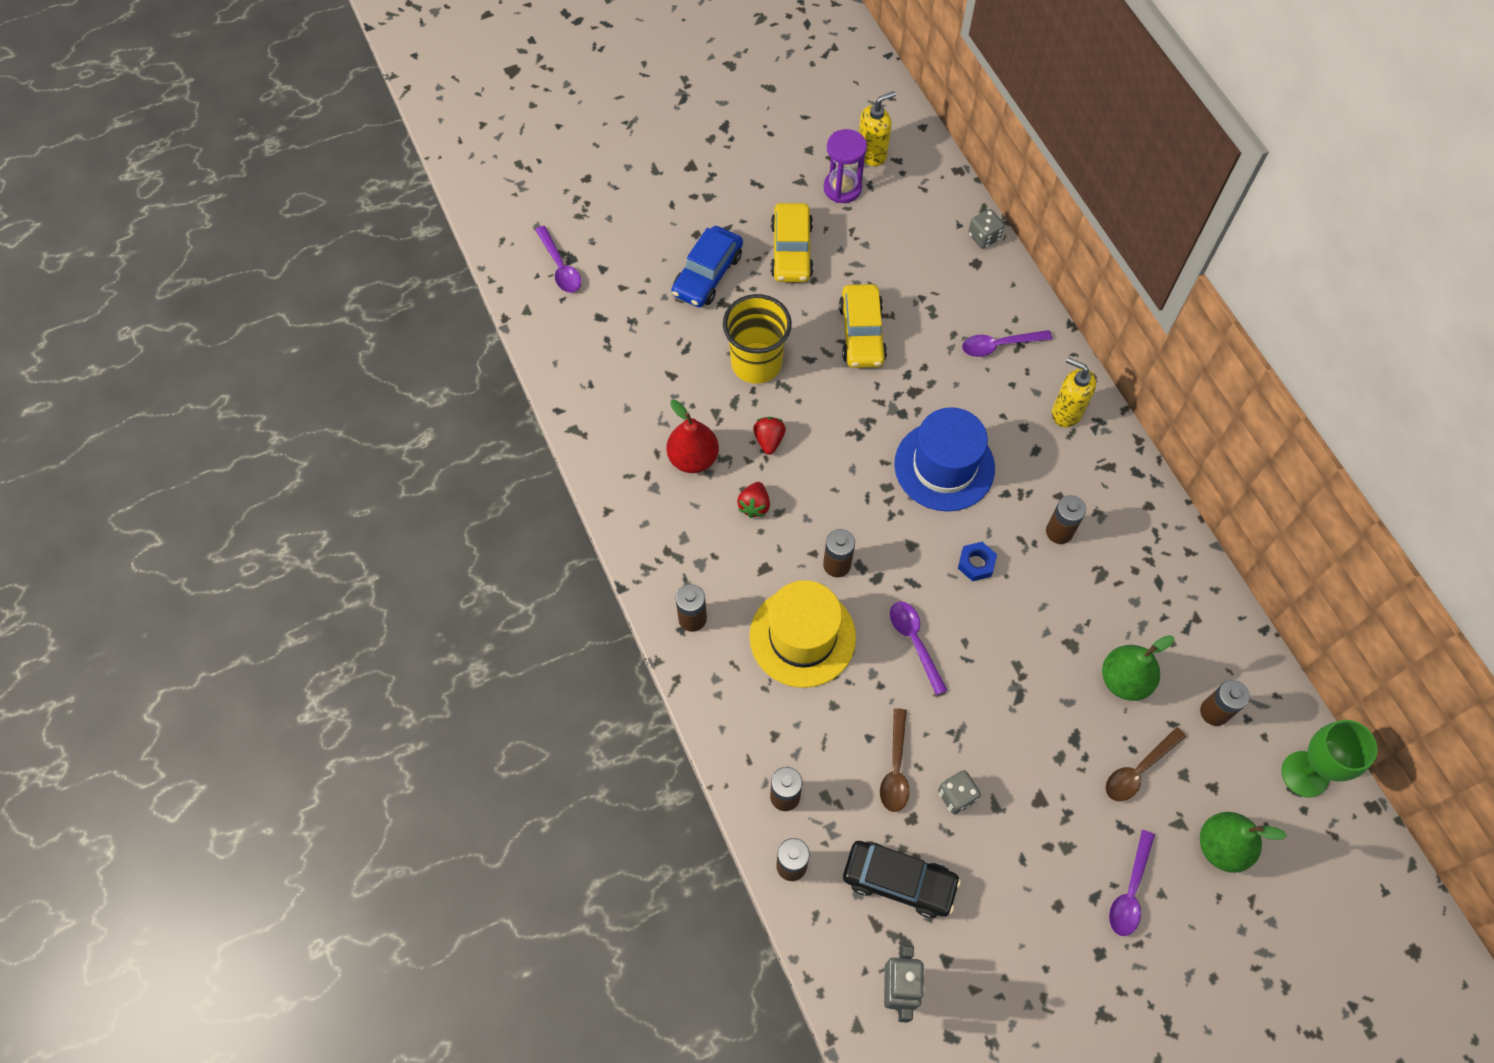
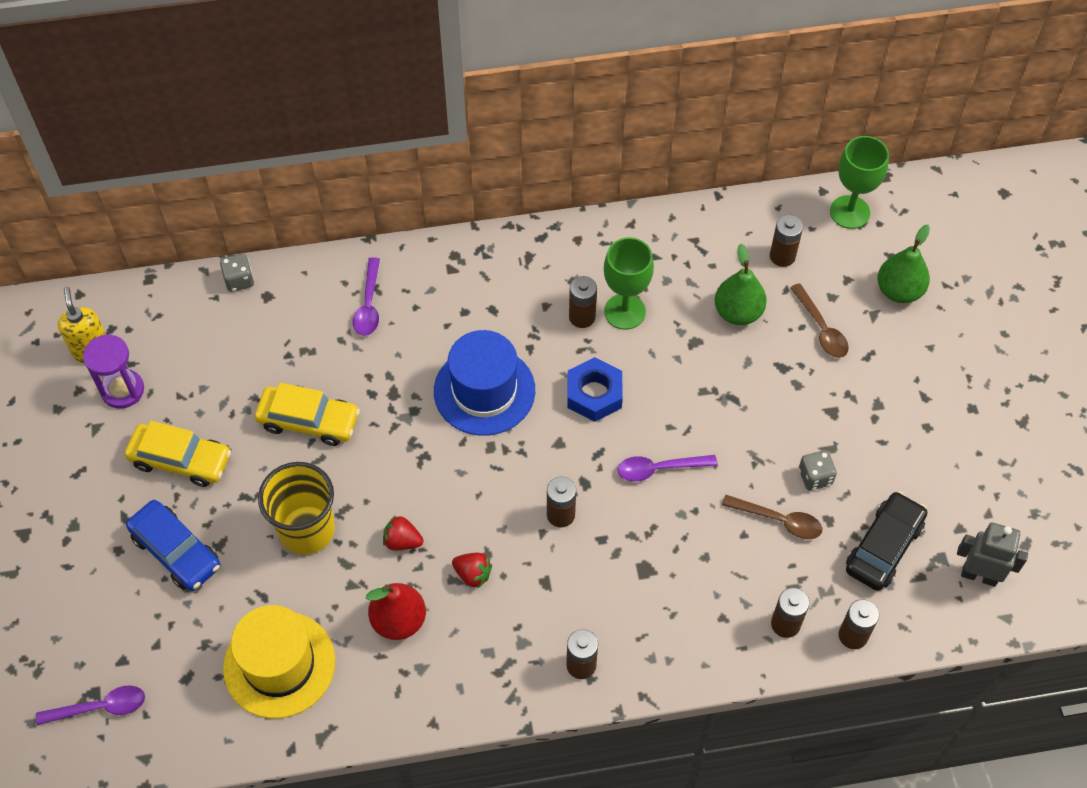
camera: 75 degrees left, 5 degrees down
(802, 637) = (628, 566): yellow hat -> yellow hat (279, 664)
(976, 563) = (594, 394): blue nut -> blue nut, size x1.63
(1066, 412) = (461, 272): yellow soap dispenser -> none
(1081, 570) = (624, 311): none -> green goblet
(1130, 891) = (924, 369): purple spoon -> none

